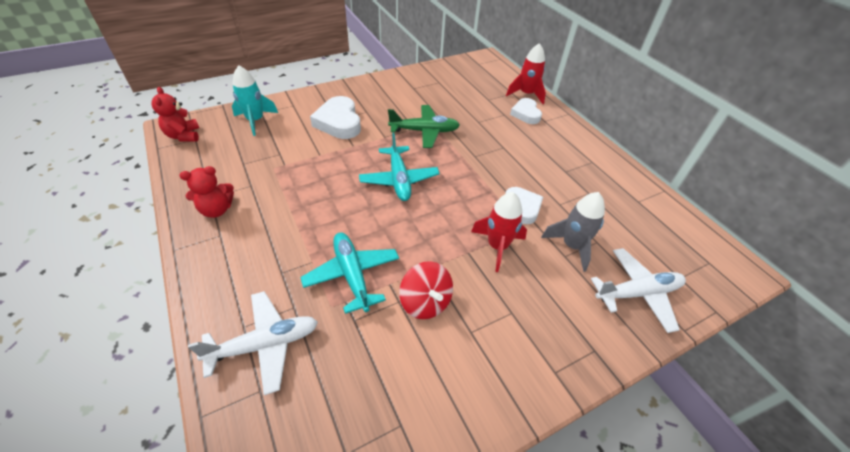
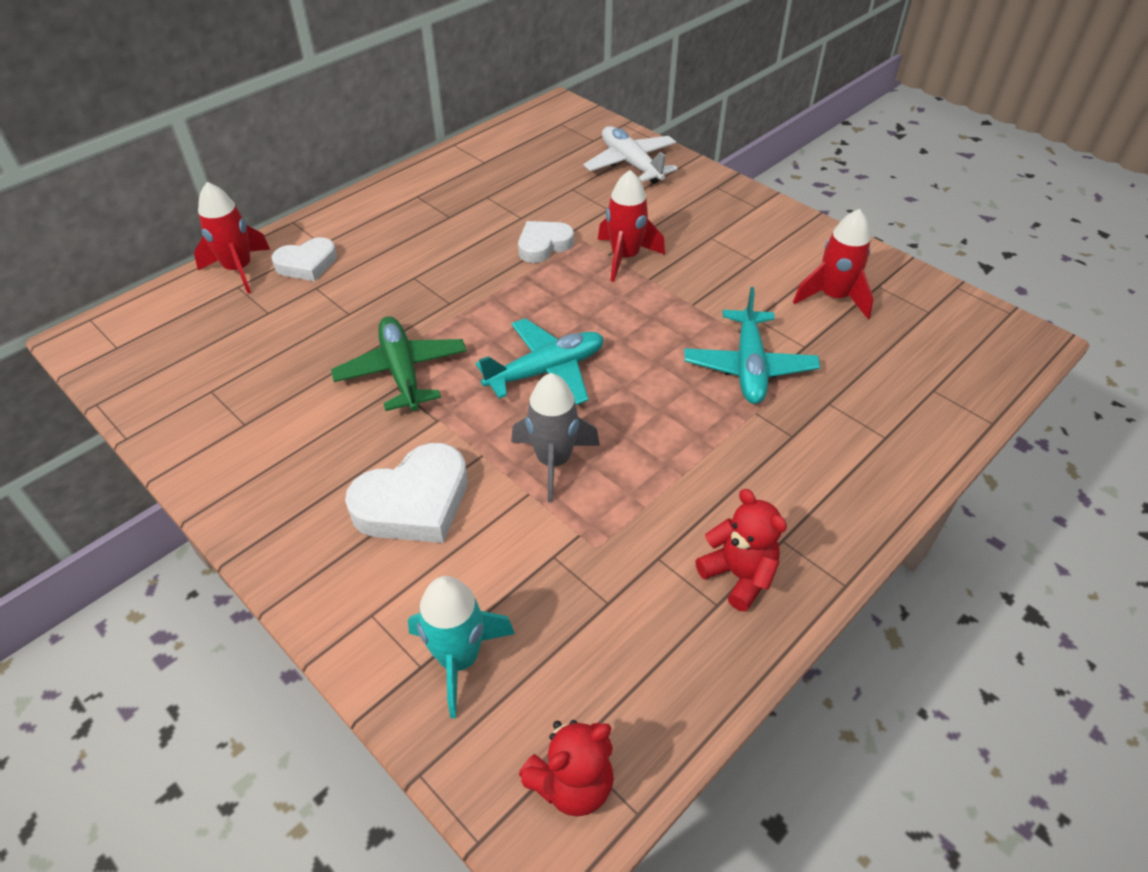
camera: 105 degrees left, 0 degrees up
(265, 344) = (889, 407): white plane -> none
(352, 275) = (749, 367): turquoise plane -> turquoise plane turned 45 degrees counterclockwise
(400, 372) = (833, 297): none -> red rocket
(425, 302) = (742, 298): red spinning top -> none
(572, 246) = (590, 205): grey rocket -> grey rocket (553, 461)

